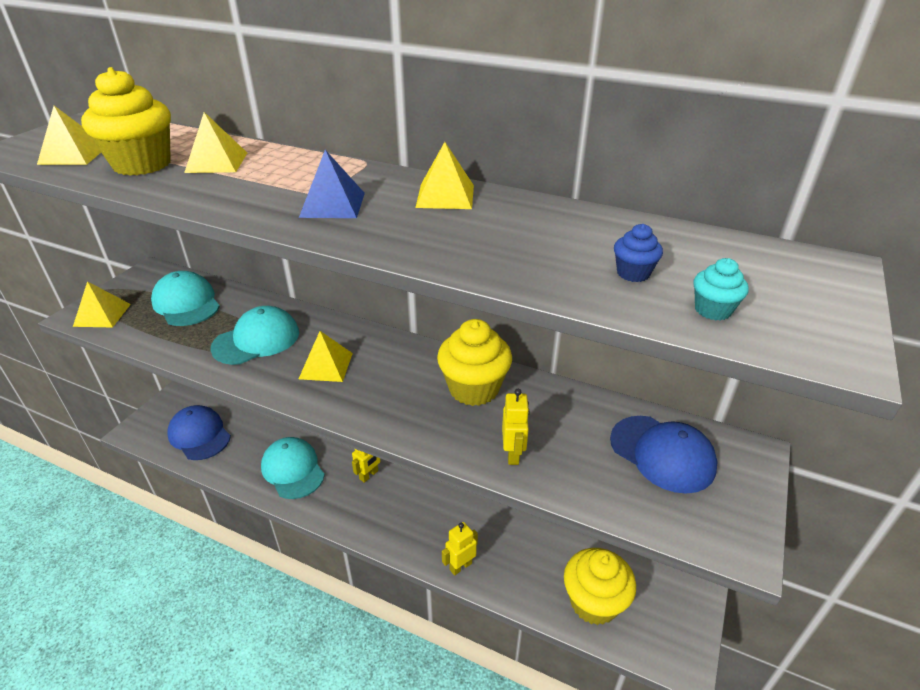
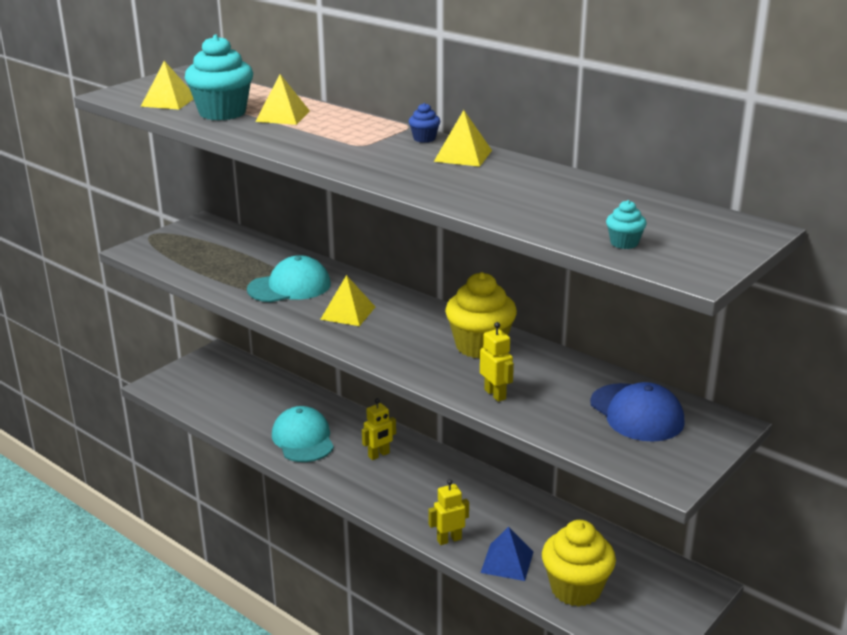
camera: 15 degrees right, 10 degrees down
(102, 315) = (155, 252): yellow pyramid -> none
(142, 164) = (222, 113): yellow cupcake -> turquoise cupcake
(186, 303) = (231, 252): turquoise cap -> none
(199, 435) = (217, 397): blue cap -> none
(332, 205) = (367, 153): blue pyramid -> blue pyramid (507, 562)
(513, 454) = (495, 394): yellow robot -> yellow robot turned 45 degrees counterclockwise
(633, 273) = (581, 217): blue cupcake -> blue cupcake (424, 139)

